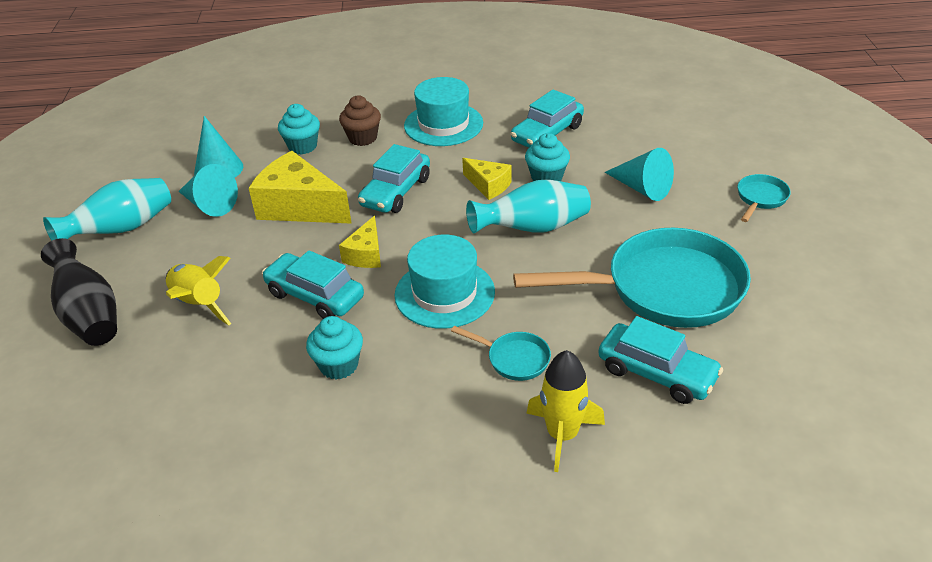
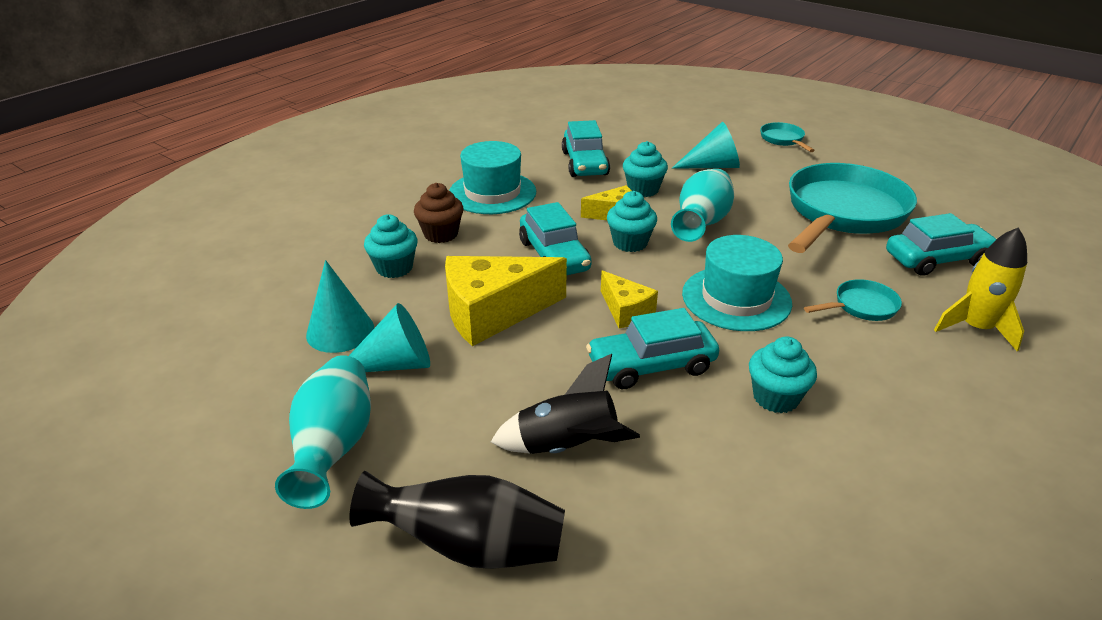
camera: 50 degrees left, 5 degrees down
(199, 304) = (567, 446): yellow rocket -> black rocket
(457, 212) = (630, 243): none -> turquoise cupcake

